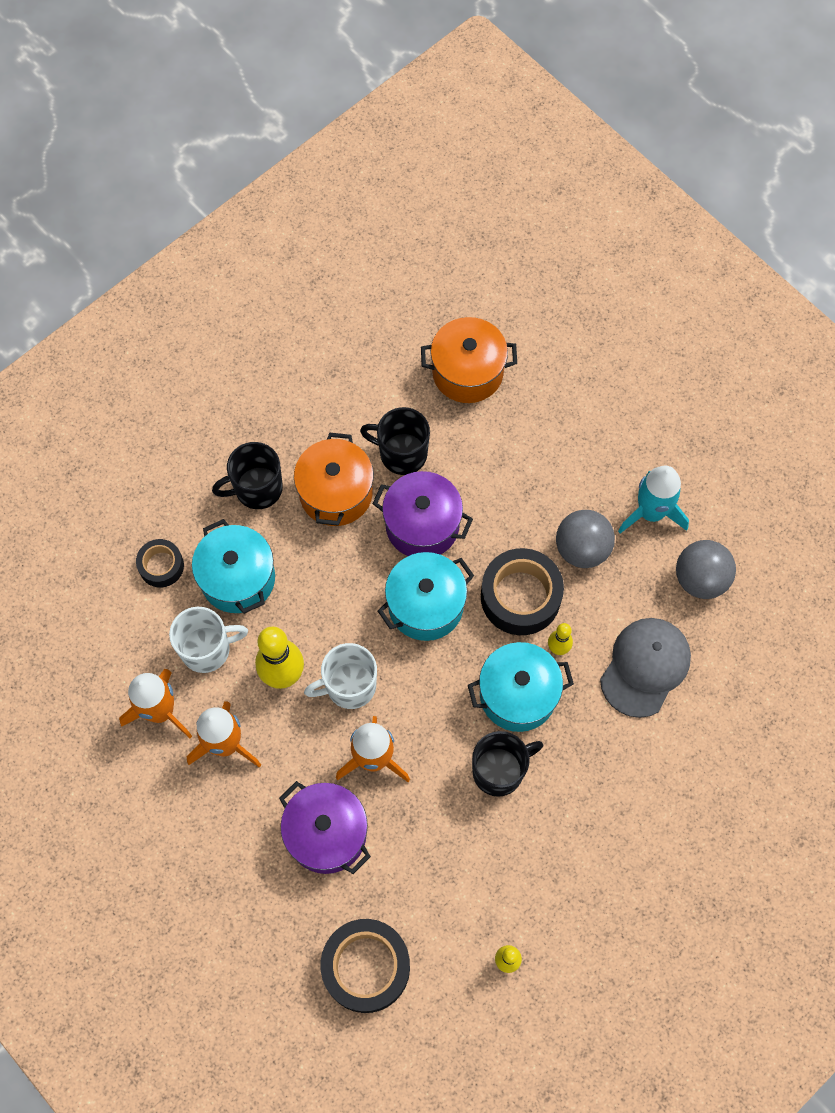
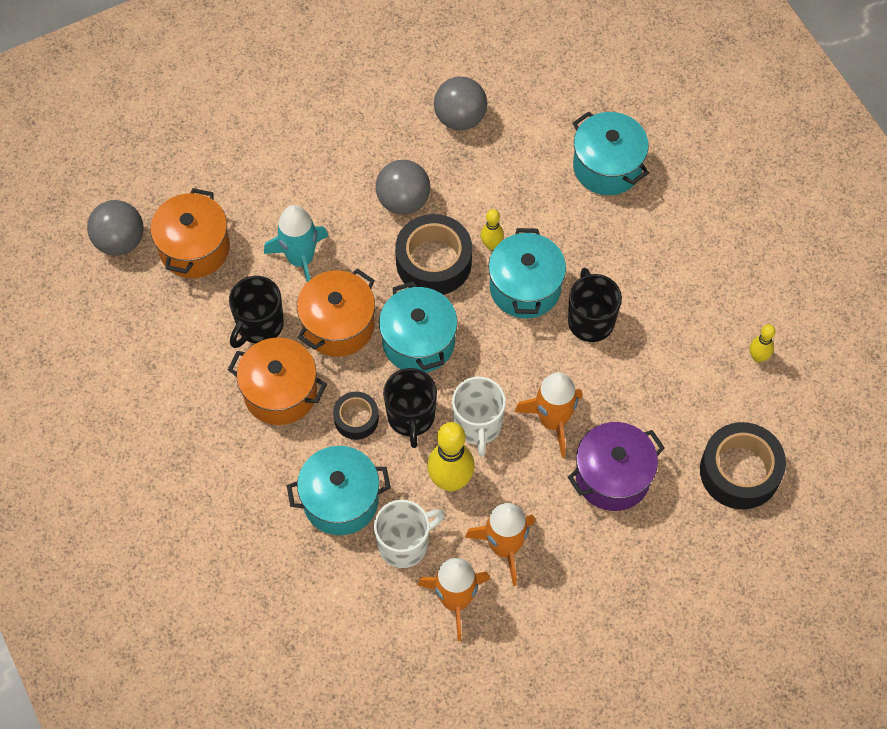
camera: 75 degrees left, 5 degrees down
(161, 566) = (305, 569): black tape -> black tape (356, 419)
(207, 649) = (405, 544): white mug -> white mug turned 60 degrees clockwise
(257, 489) = (252, 463): black mug -> black mug (411, 417)
(422, 525) = (338, 325): purple pot -> orange pot
(455, 306) = (120, 241): none -> grey ball
(645, 667) = (528, 182): grey cap -> none
(651, 512) = (386, 137): turquoise rocket -> turquoise rocket (301, 259)
(692, 746) = (607, 167): none -> turquoise pot

